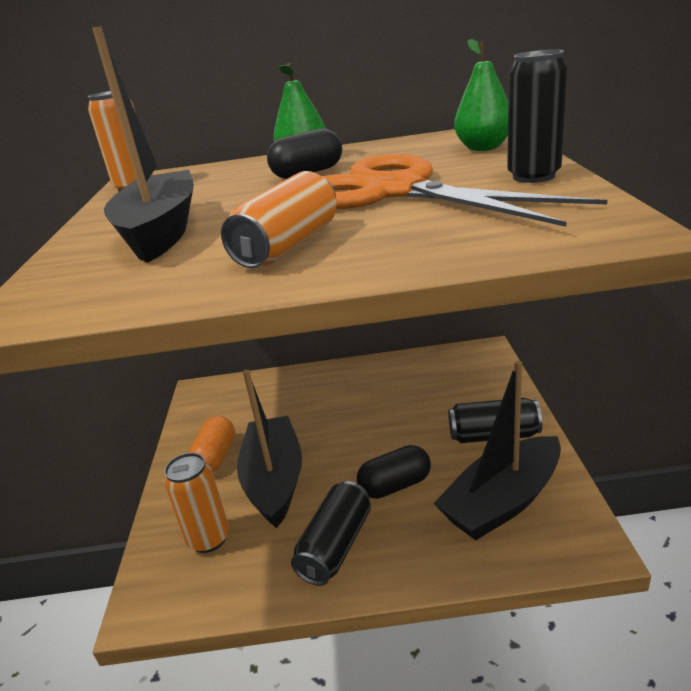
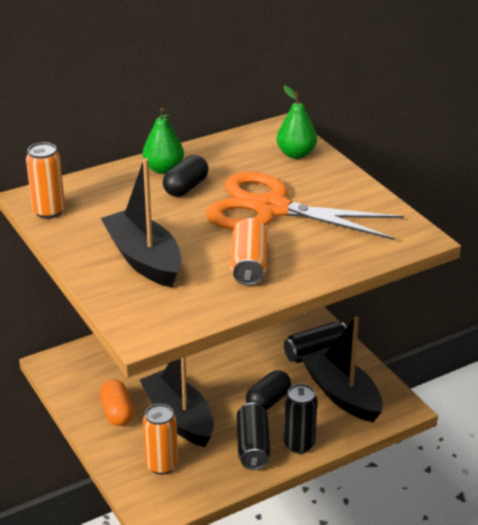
camera: 30 degrees left, 5 degrees up
(502, 501) = (342, 395): black boat -> black boat turned 120 degrees clockwise
(533, 176) = (349, 190): black can -> black can (299, 444)

